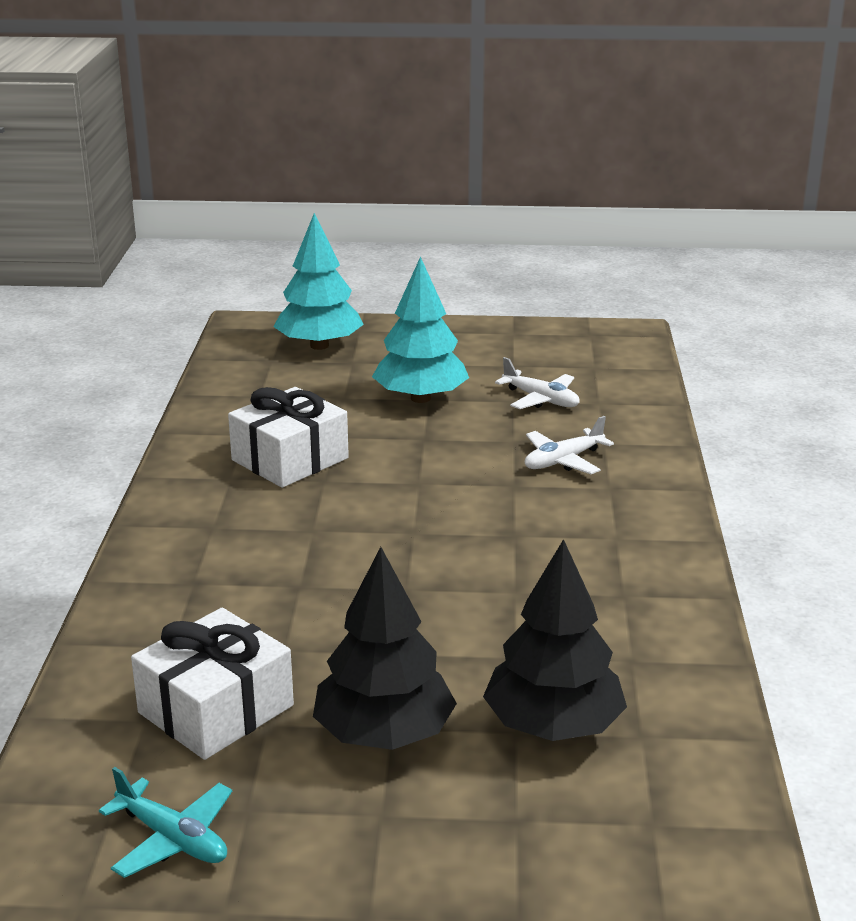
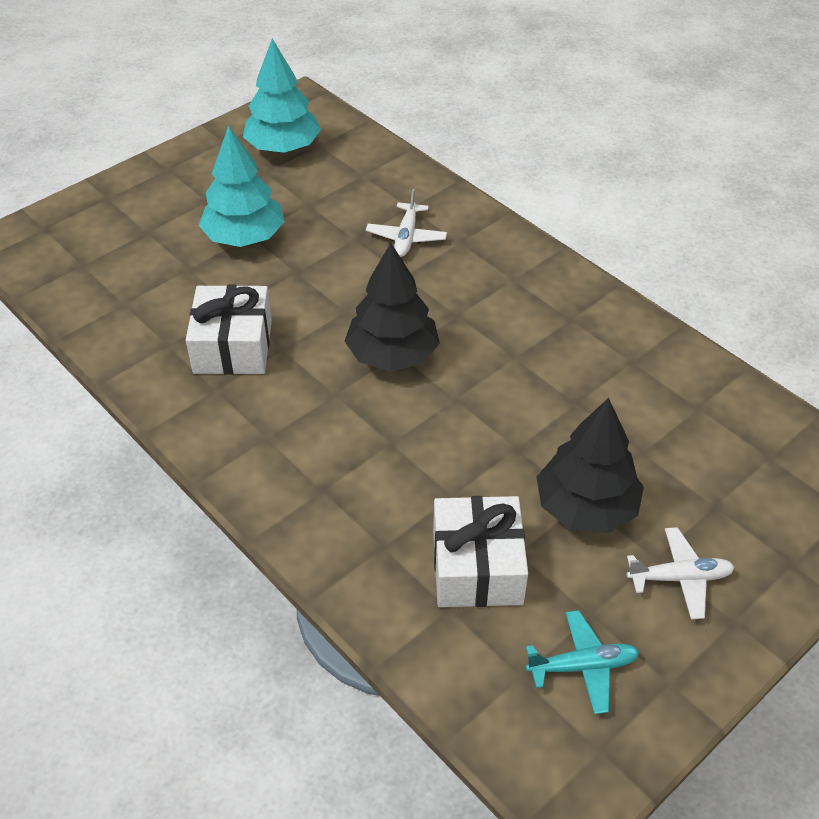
camera: 45 degrees left, 20 degrees up
(319, 346) = (99, 230): turquoise tree -> turquoise tree (283, 148)
(541, 399) = (324, 192): white plane -> white plane (680, 578)
(553, 726) = (654, 434): black tree -> black tree (392, 355)

